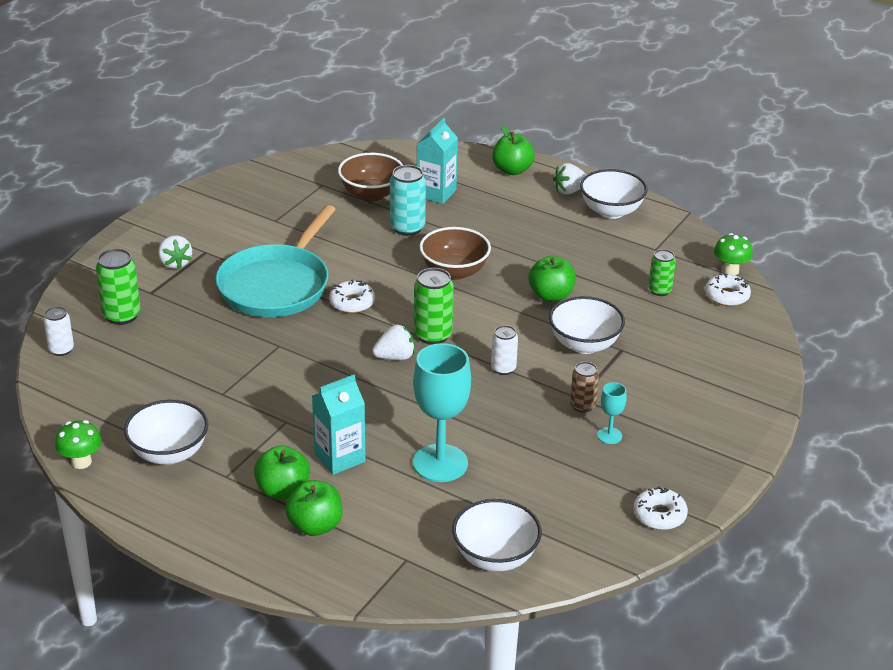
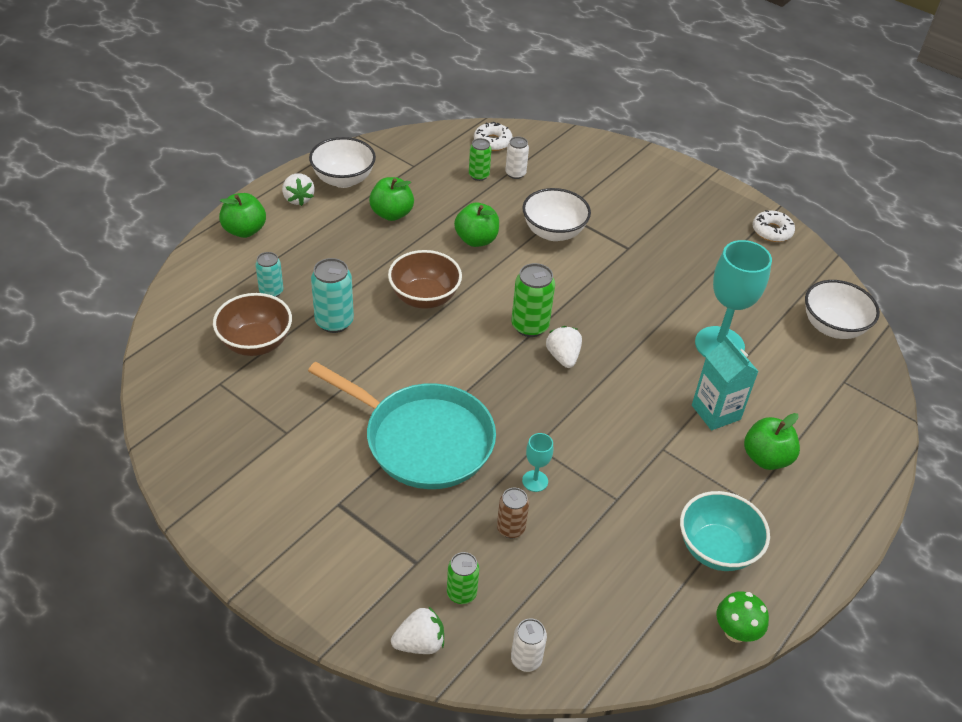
camera: 85 degrees left, 10 degrees up
(122, 315) = (461, 593): green can -> green can, size x0.64
(169, 453) = (716, 549): white bowl -> turquoise bowl
(175, 263) = (357, 535): white strawberry -> white strawberry (420, 643)
(315, 526) = (811, 438): green apple -> green apple (391, 214)
(352, 303) = (466, 380): white donut -> none
(436, 193) = (271, 291): turquoise carton -> turquoise can
(503, 368) = (585, 286): white can -> white can (515, 174)
(582, 406) = (639, 248): brown can -> brown can (511, 528)
(609, 435) = (678, 240): turquoise goblet -> turquoise goblet (535, 481)
(730, 270) = (456, 132): green mushroom -> none

